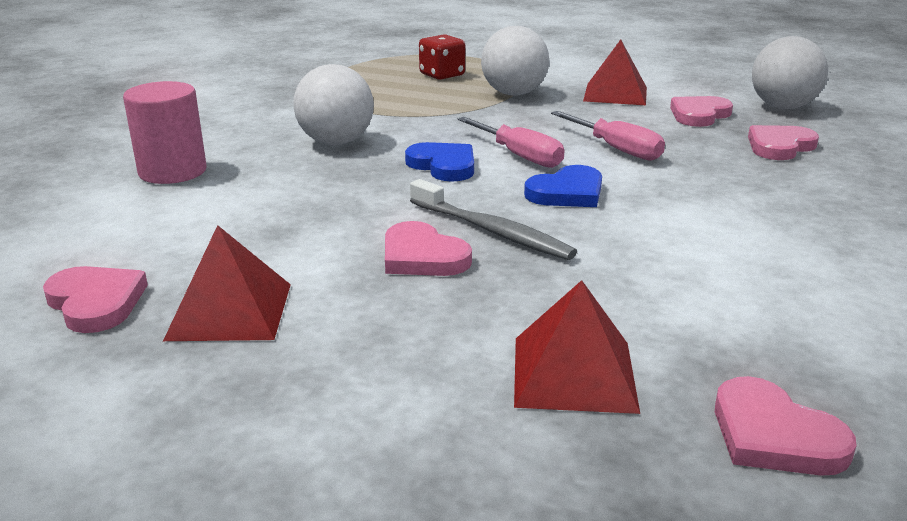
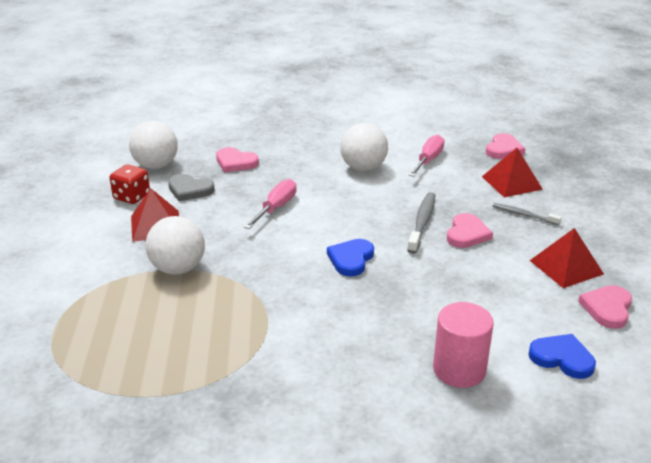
camera: 115 degrees left, 5 degrees up
(336, 142) = (345, 317): white ball -> white ball (363, 168)
(428, 335) = (524, 215): none -> grey toothbrush
(442, 75) = (137, 320): red dice -> red dice (132, 197)
(518, 156) = (313, 237): pink screwdriver -> pink screwdriver (428, 160)
(567, 193) = (356, 211): blue heart -> blue heart (562, 358)
(699, 115) = (189, 190): pink heart -> grey heart

